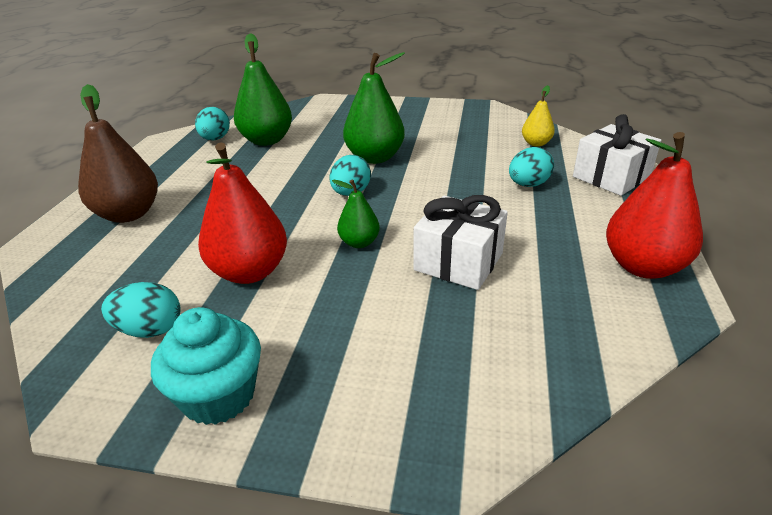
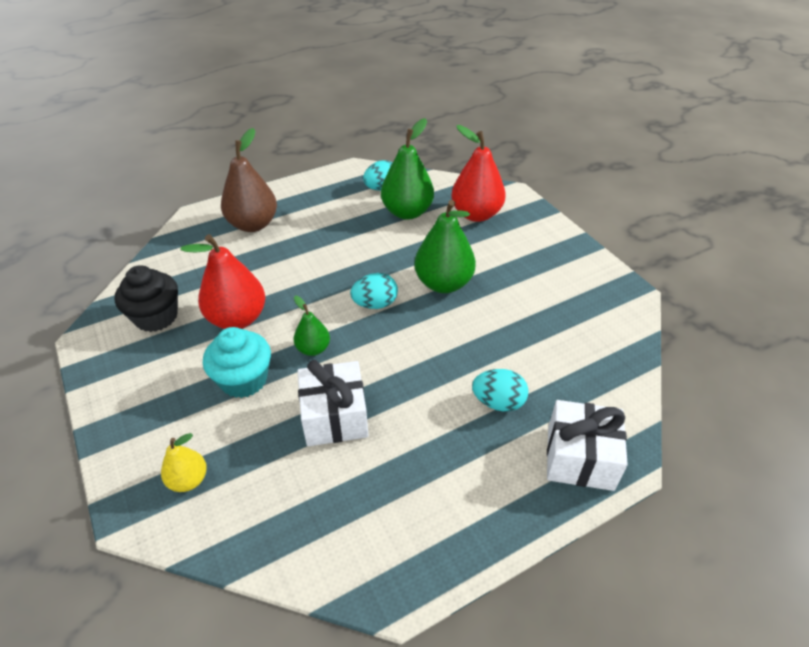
camera: 50 degrees right, 10 degrees up
(150, 330) = (156, 317): turquoise egg -> black cupcake
(218, 395) = (124, 382): turquoise cupcake -> turquoise cupcake (244, 380)
(536, 143) = (591, 370): yellow pear -> yellow pear (188, 480)
(643, 267) = (428, 543): red pear -> red pear (476, 214)

